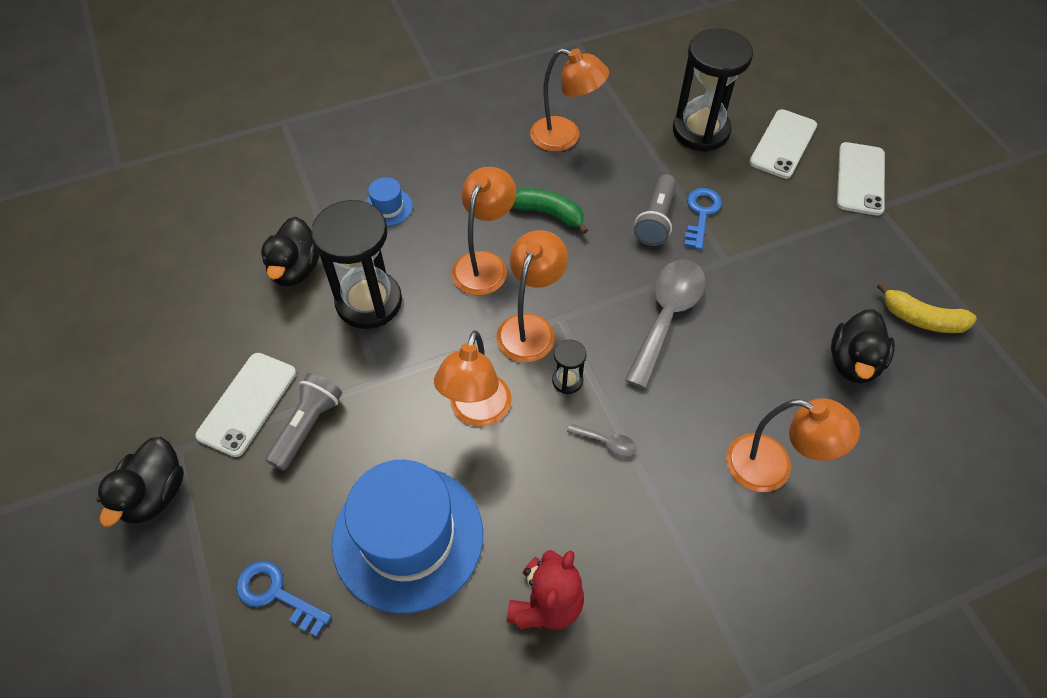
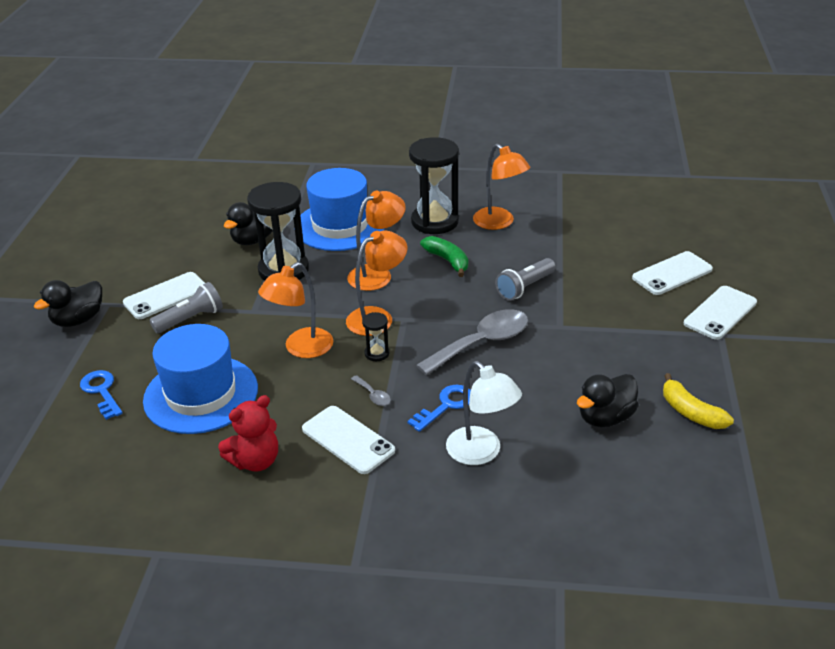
camera: 30 degrees right, 20 degrees down
(388, 207) = (340, 226): blue hat -> blue hat, size x2.40
(625, 519) = (348, 440): none -> white phone
(701, 131) = (609, 247): black hourglass -> black hourglass (434, 222)
(701, 214) = (564, 295): blue key -> blue key (446, 405)
(772, 468) = (481, 453): orange lamp -> white lamp

